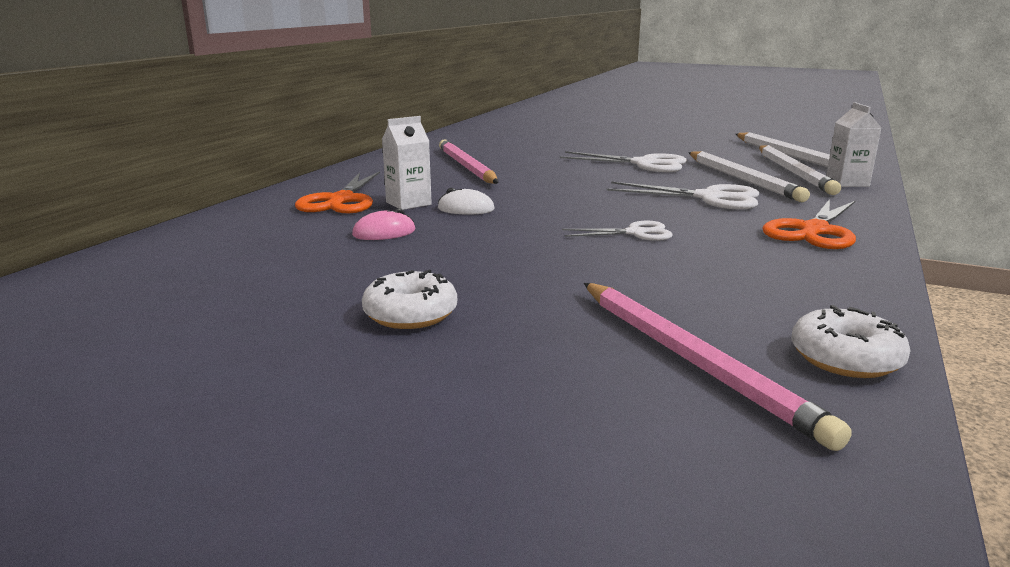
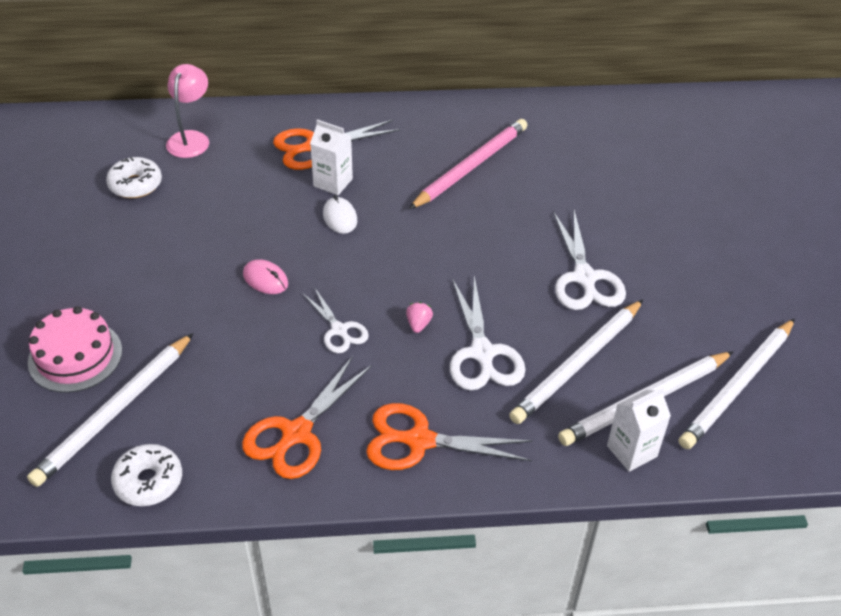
camera: 60 degrees right, 25 degrees up
(210, 242) = (191, 138): none -> pink lamp
(384, 233) = (256, 202): pink mouse -> pink mouse (265, 279)
(410, 314) = (123, 276): white donut -> white donut (135, 185)
(546, 372) = (75, 356): none -> pink cake
(654, 208) = (418, 324): none -> pink strawberry
(692, 360) = (115, 412): pink pencil -> white pencil
(784, 271) = (296, 433): none -> orange scissors

